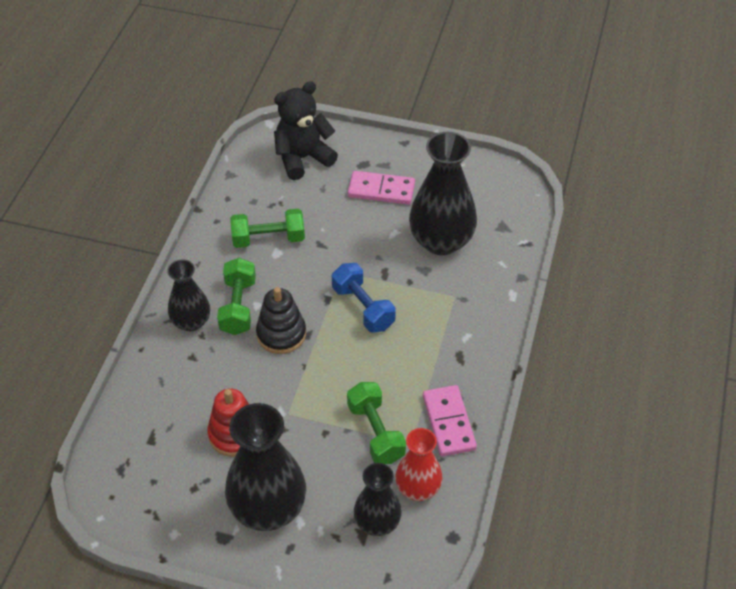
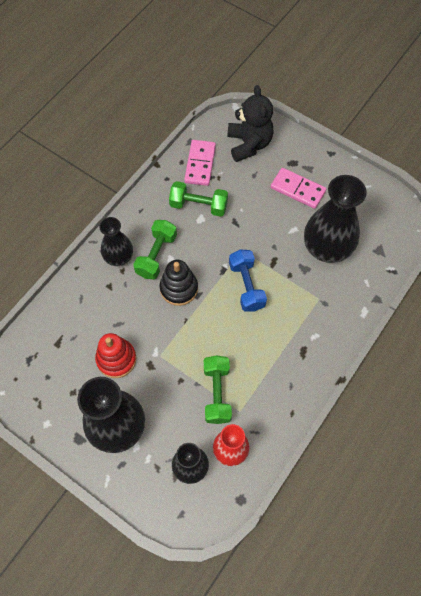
camera: 20 degrees right, 15 degrees up
(303, 158) = (249, 144): black teddy bear -> black teddy bear turned 90 degrees clockwise
(448, 422) = (273, 404): pink domino -> pink domino (200, 164)

